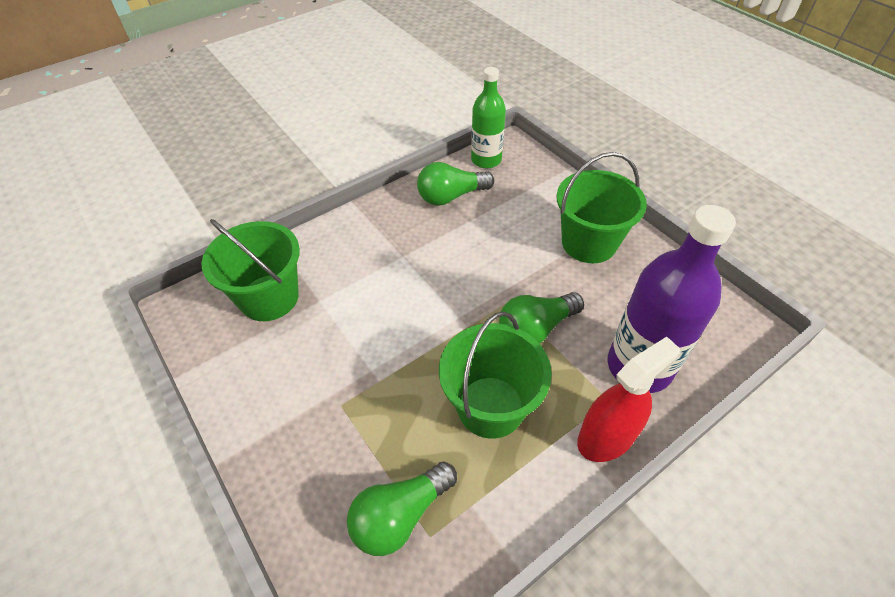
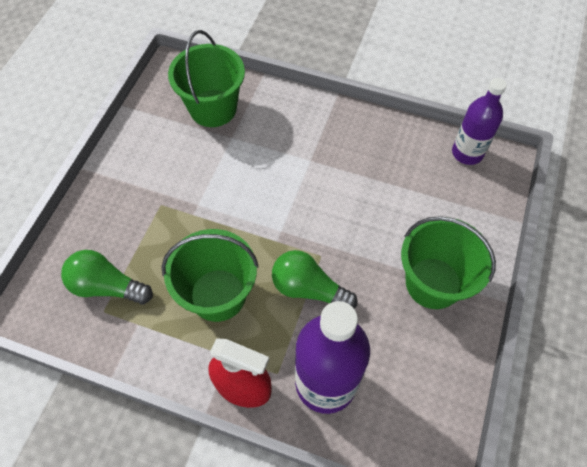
camera: 55 degrees right, 10 degrees up
(451, 196) = (400, 153): green light bulb -> none
(486, 160) = (467, 153): green bottle -> purple bottle

